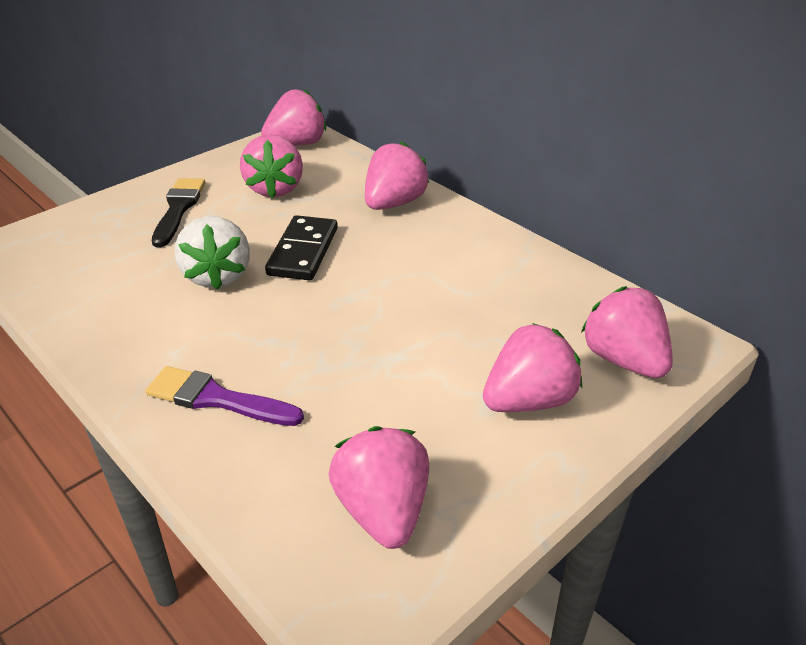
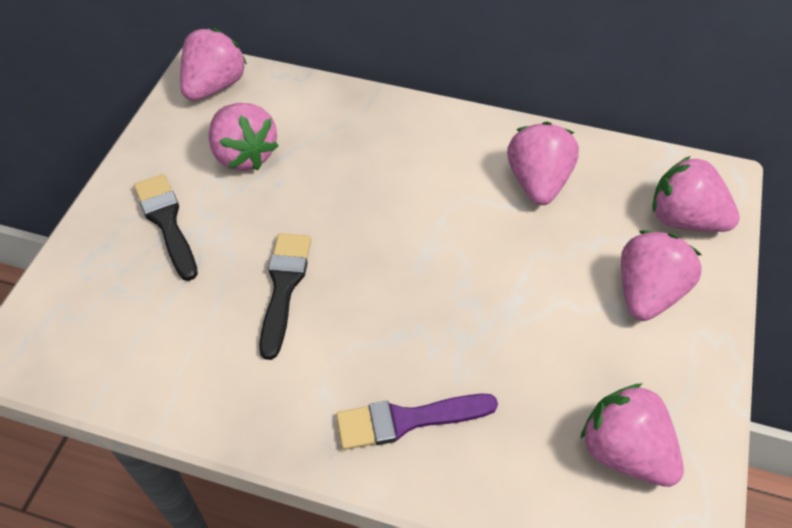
camera: 30 degrees left, 15 degrees up
(217, 275) = (284, 287): white strawberry -> black brush
(303, 251) = (340, 222): black domino -> none
(394, 203) = (375, 127): pink strawberry -> pink strawberry (538, 182)

